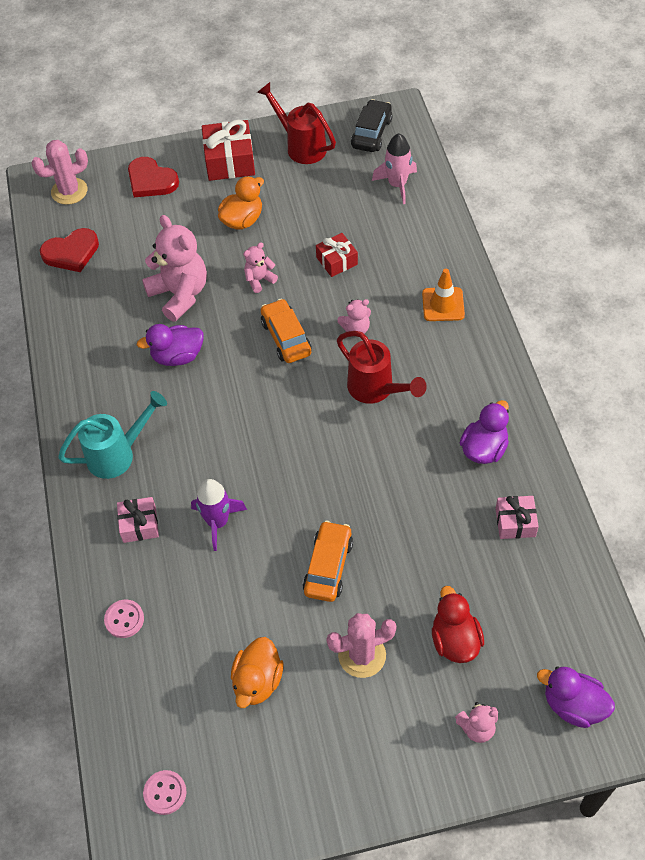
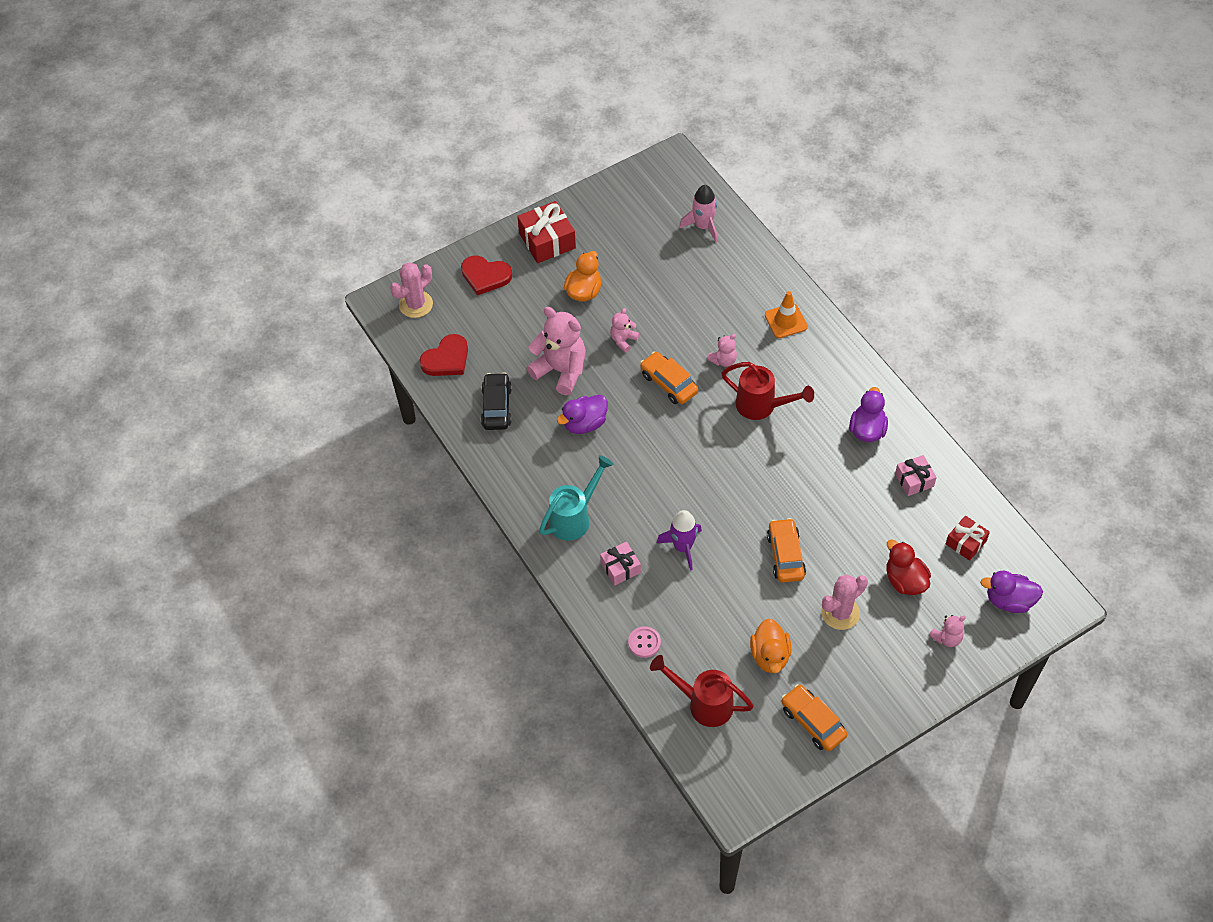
camera: 20 degrees left, 0 degrees up
(165, 793) = (737, 755): pink button -> none
(271, 781) = (812, 722): none -> orange car
(301, 146) = (604, 211): red watering can -> red watering can (703, 703)
(337, 261) = (681, 307): red gift -> red gift (966, 542)
(371, 133) = (660, 184): black car -> black car (496, 407)

